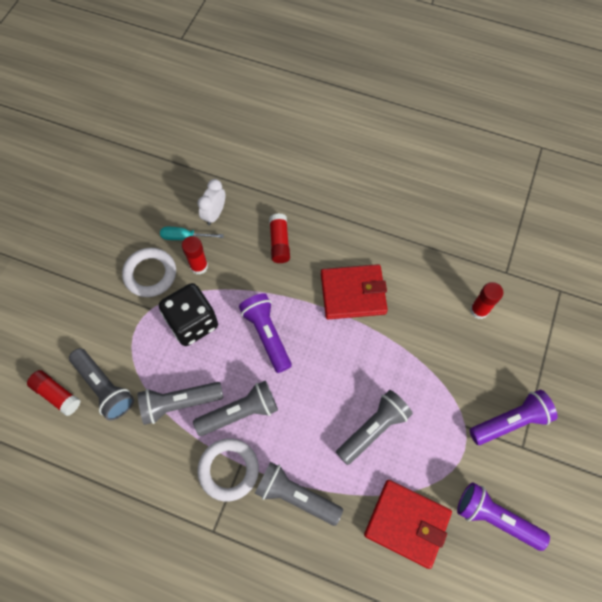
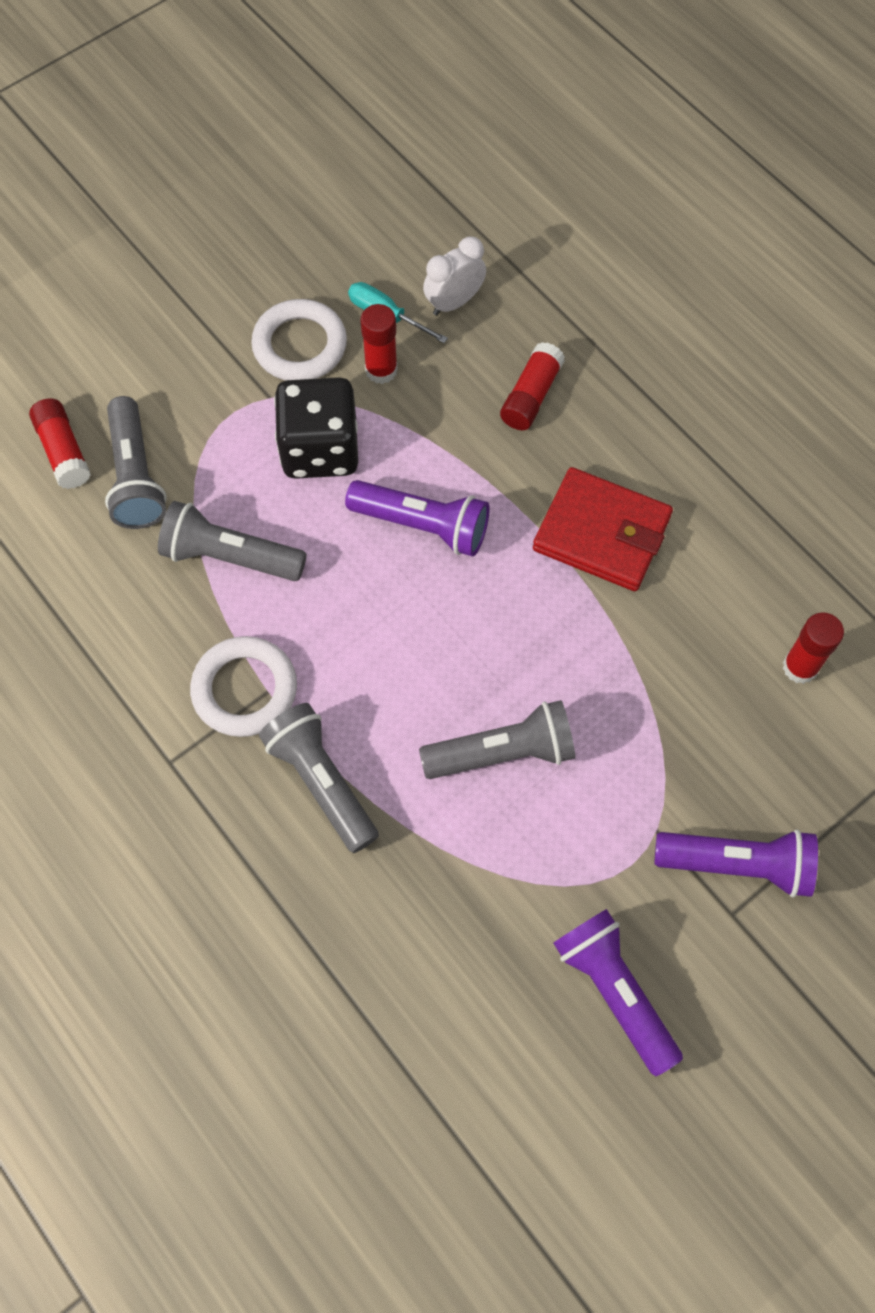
camera: 30 degrees right, 0 degrees up
(240, 412) = (311, 617): grey flashlight -> none
(266, 335) = (423, 525): purple flashlight -> purple flashlight turned 105 degrees clockwise
(407, 523) = (467, 917): red wallet -> none

